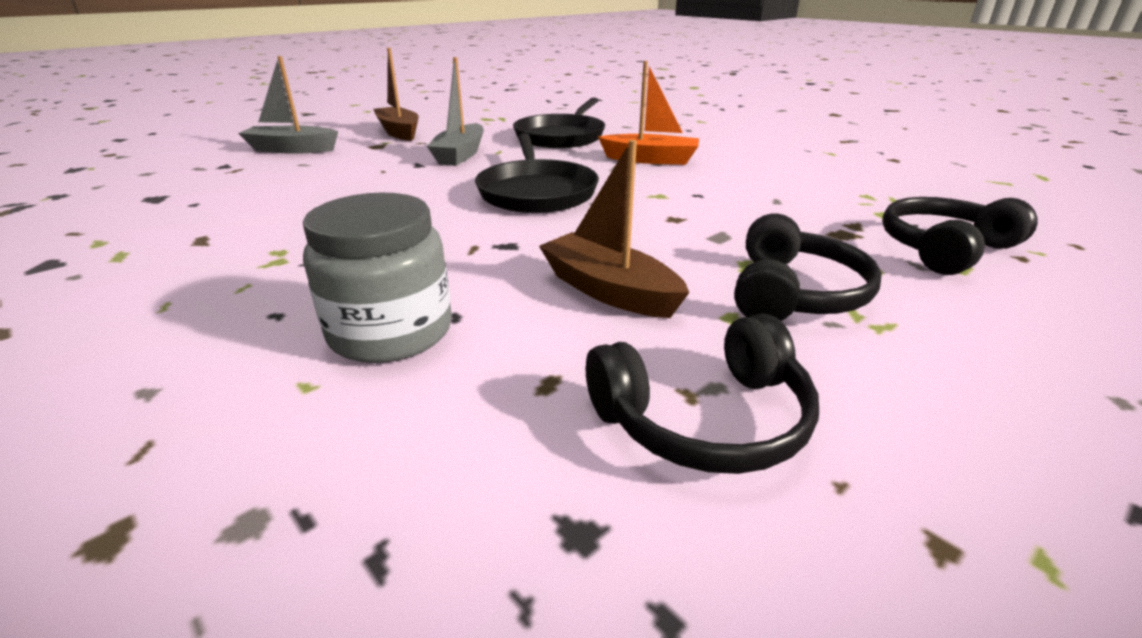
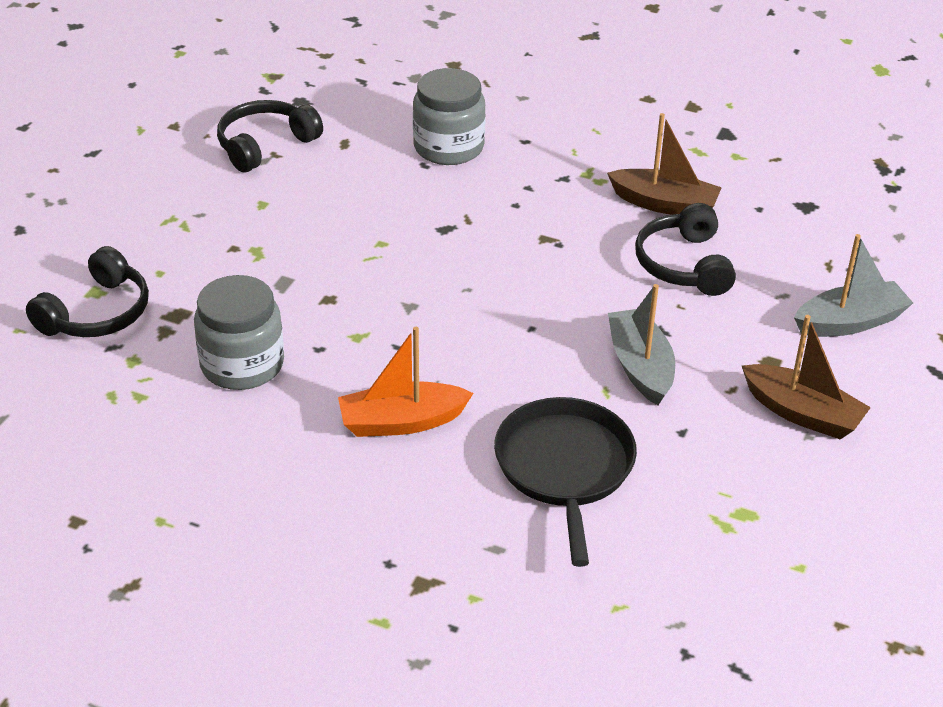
camera: 155 degrees right, 10 degrees up
(536, 192) = (482, 308): black pan -> none
(609, 291) = (344, 204): brown boat -> brown boat (664, 204)
(771, 196) = (242, 365): none -> grey jar
(794, 293) = (222, 233): black headphones -> black headphones (684, 264)

